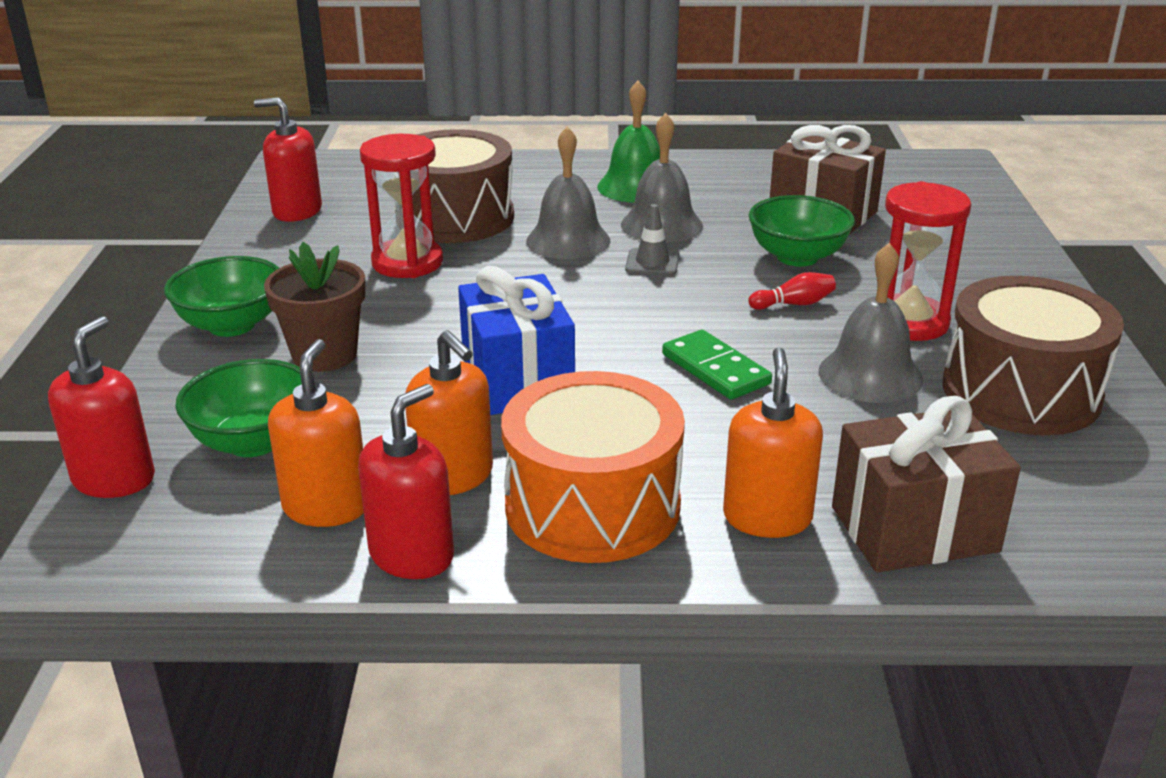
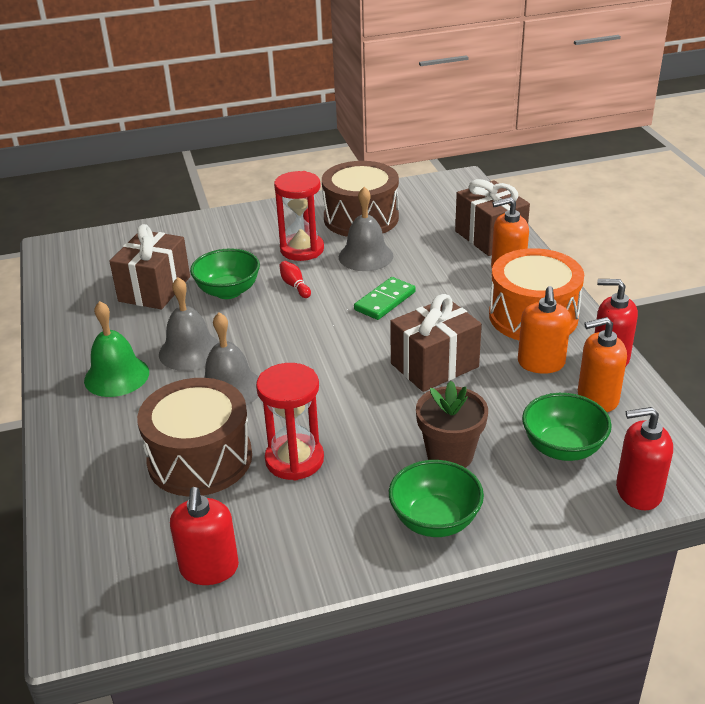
camera: 105 degrees left, 5 degrees up
(453, 476) = (541, 363): orange soap dispenser -> orange soap dispenser turned 150 degrees clockwise
(518, 380) = (434, 365): blue gift -> brown gift
(652, 263) = (255, 344): grey traffic cone -> none

